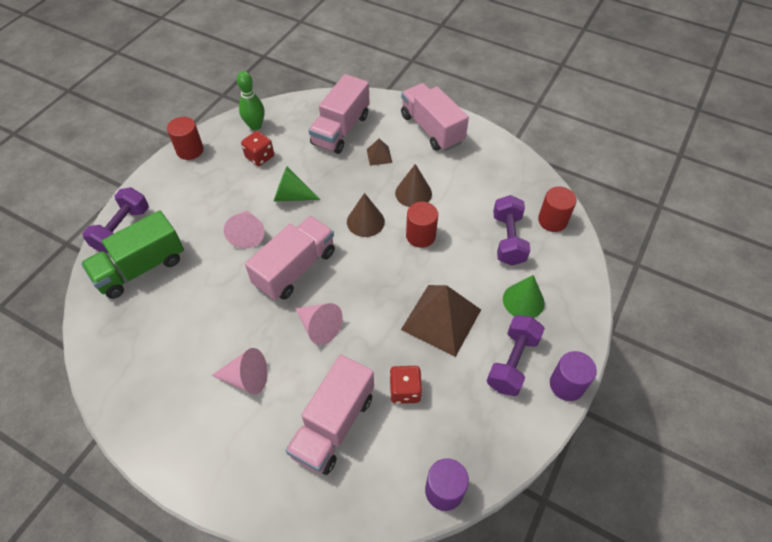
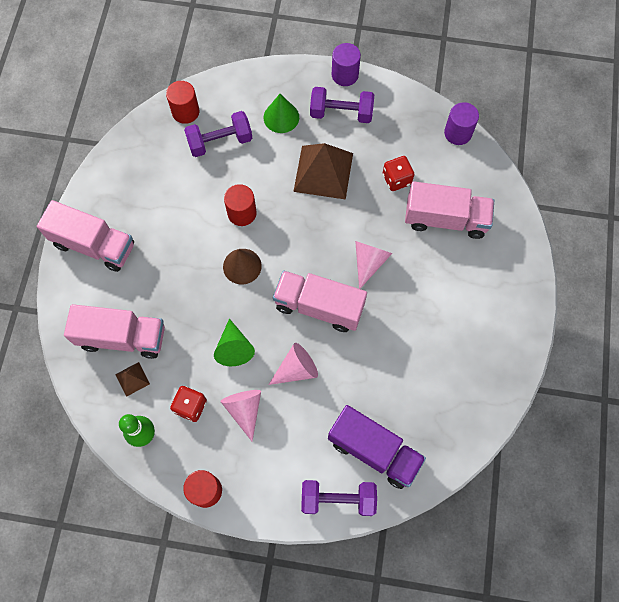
camera: 110 degrees left, 15 degrees up
(141, 268) = (374, 450): green truck -> purple truck
(246, 378) = (438, 299): pink cone -> pink cone (244, 410)
(379, 156) = (150, 284): brown pyramid -> brown pyramid (132, 379)
(413, 193) = (191, 235): brown cone -> none
(432, 129) = (94, 245): pink truck -> pink truck turned 105 degrees counterclockwise

